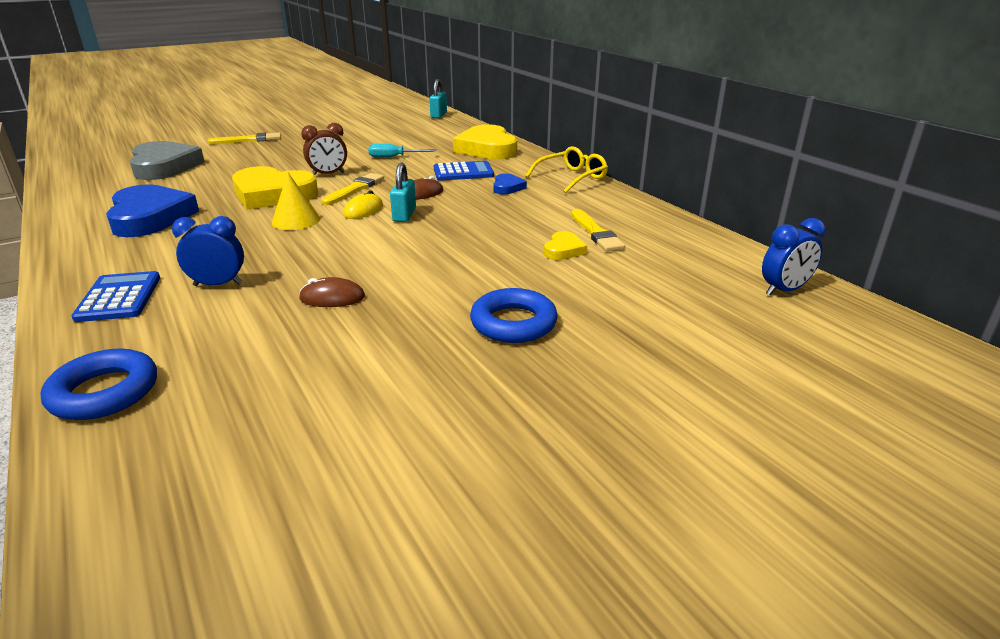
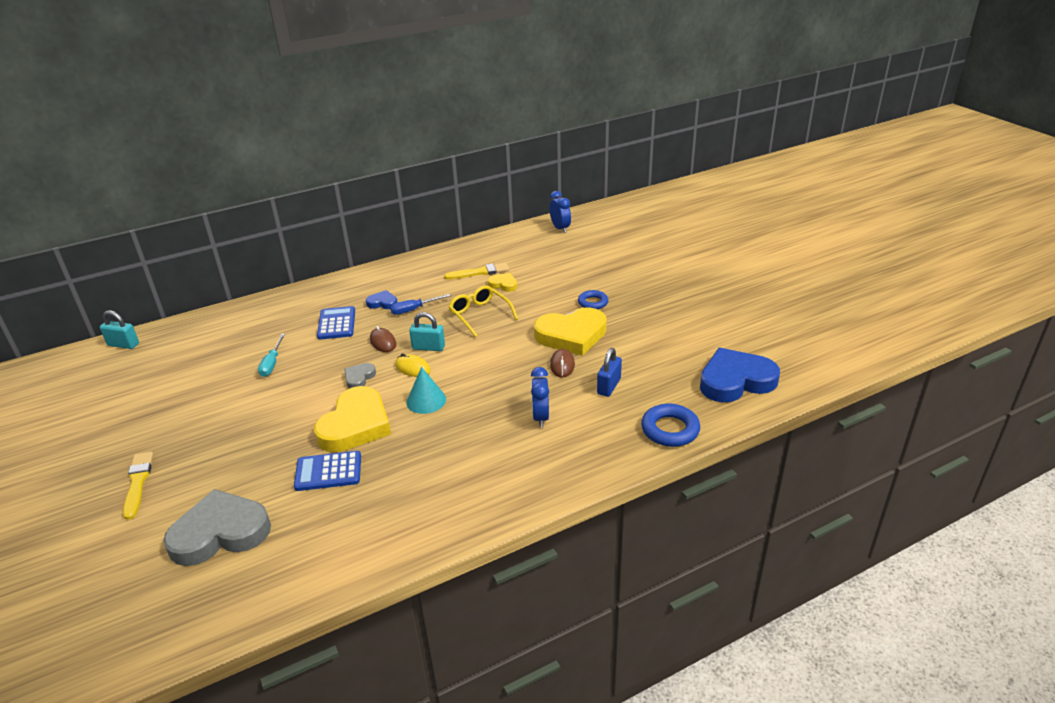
camera: 85 degrees left, 5 degrees up
(119, 298) = (558, 460): blue calculator -> blue calculator (328, 471)
(150, 217) = (394, 493): blue heart -> blue heart (735, 381)
(257, 336) = (609, 386): none -> blue padlock
(296, 220) = (426, 400): yellow cone -> turquoise cone
(328, 174) = (309, 399): brown clock -> none
(355, 189) = (359, 378): yellow brush -> grey heart
(487, 149) = (273, 312): yellow heart -> yellow heart (571, 335)
(492, 202) = (413, 309): none -> blue screwdriver
(513, 323) = (593, 303): blue ring -> blue ring, size x0.65
(571, 178) = (372, 275): yellow glasses -> yellow glasses (480, 315)

